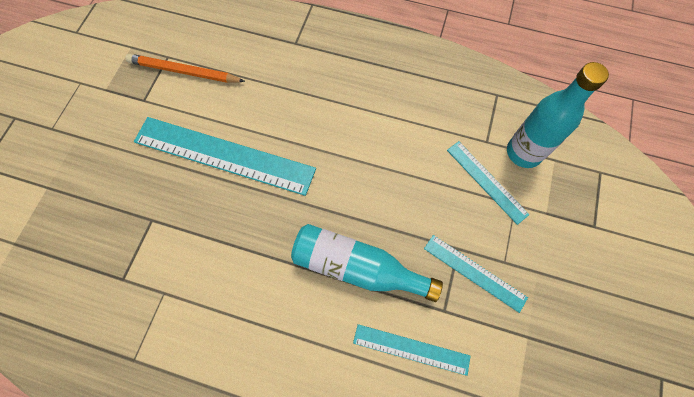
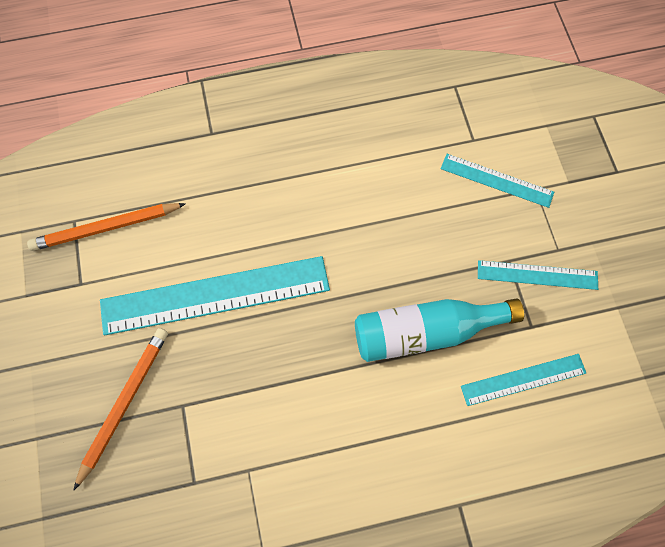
camera: 30 degrees left, 0 degrees up
(115, 196) = (124, 403): none -> orange pencil
(523, 152) = (514, 133): turquoise bottle -> none

